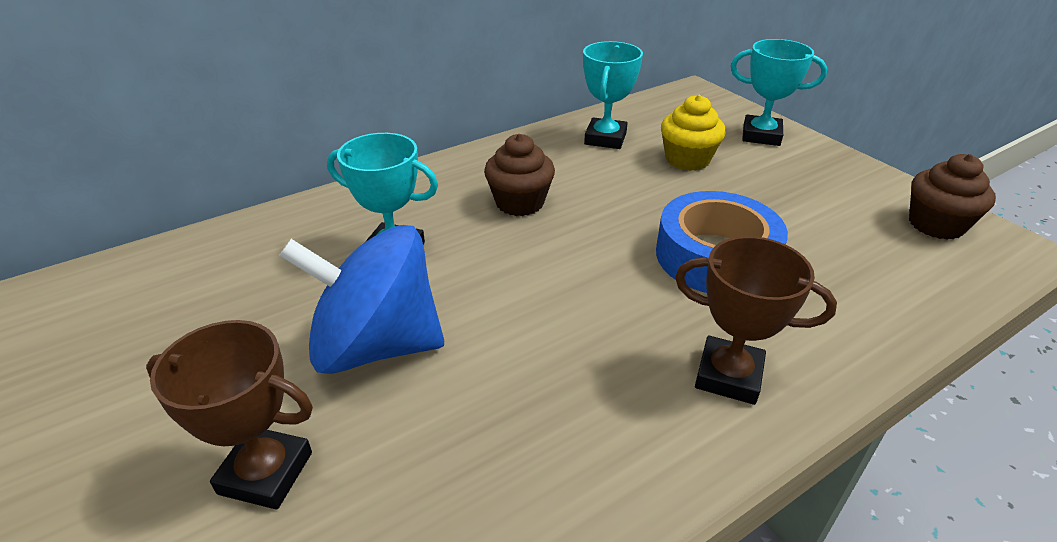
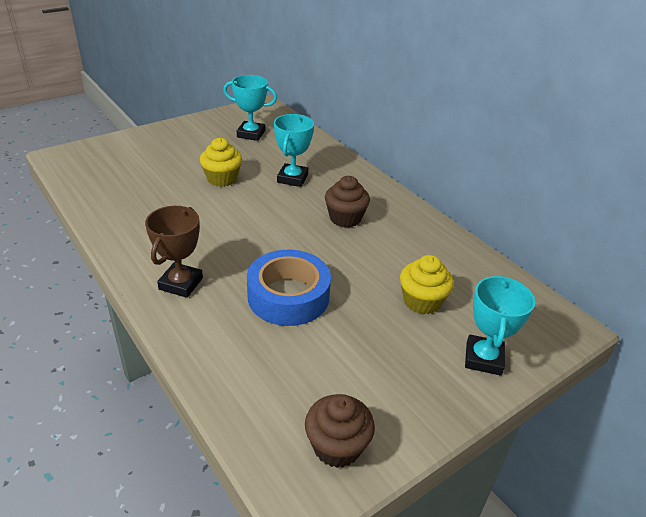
camera: 85 degrees right, 0 degrees up
(266, 473) = (159, 162): brown trophy -> none
(376, 345) = (222, 179): blue spinning top -> yellow cupcake
(605, 138) = (445, 260): turquoise trophy -> turquoise trophy (251, 134)

